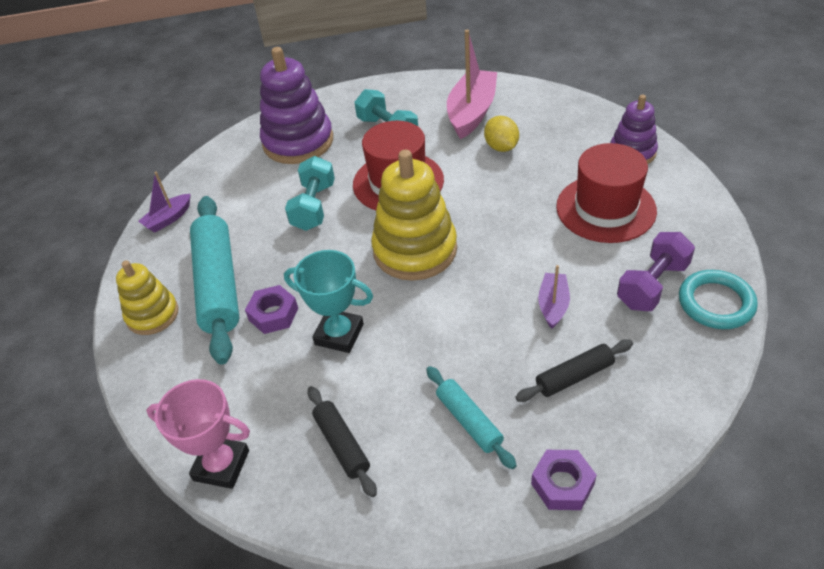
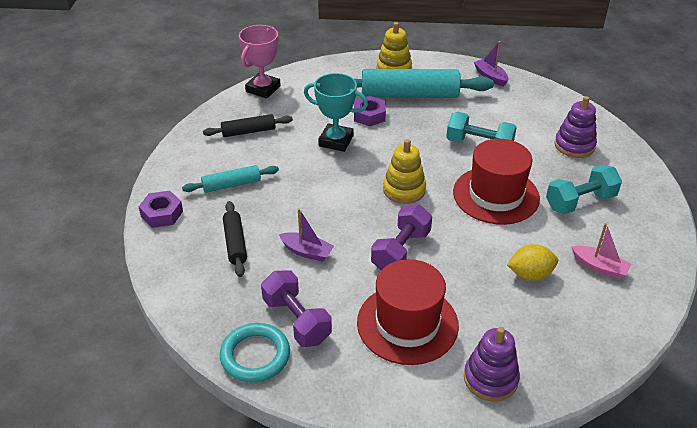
camera: 100 degrees right, 5 degrees down
(298, 142) = (574, 145): purple stacking toy -> purple stacking toy, size x0.60
(339, 334) = (336, 141): turquoise trophy -> turquoise trophy turned 75 degrees clockwise
(415, 250) = (404, 190): yellow stacking toy -> yellow stacking toy, size x0.60
(472, 112) = (599, 267): pink boat -> pink boat, size x0.53
(513, 232) = (401, 251): none -> purple dumbbell

